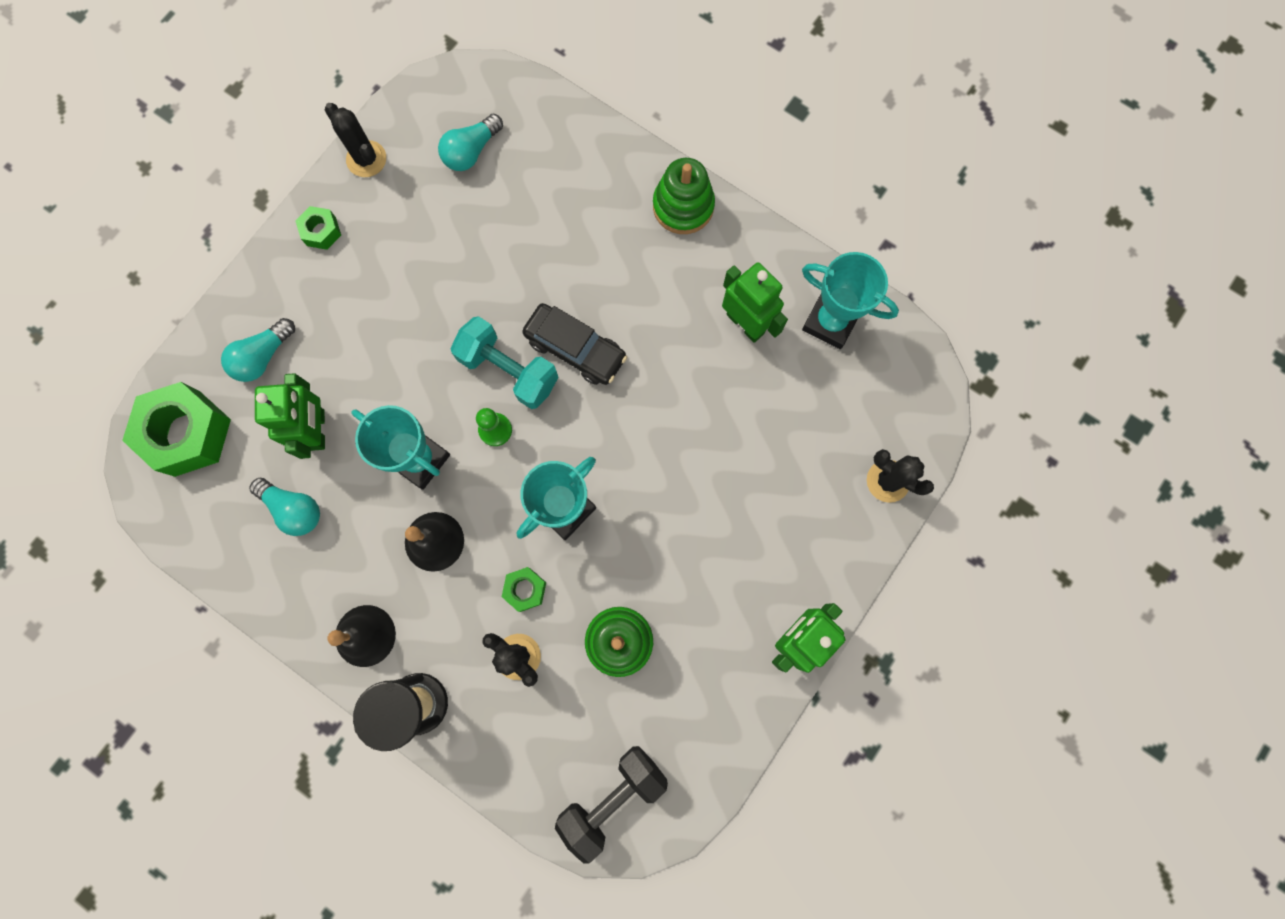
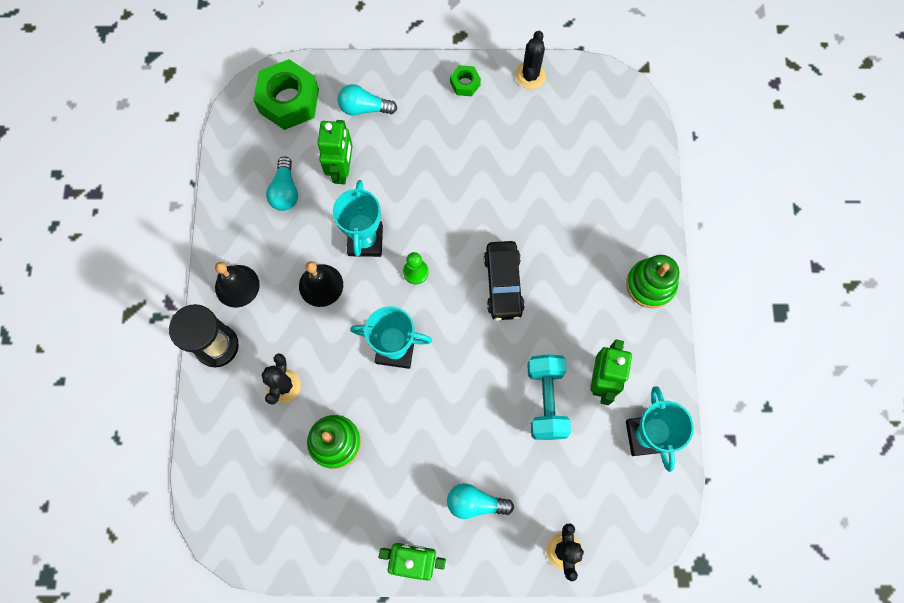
camera: 55 degrees right, 5 degrees down
(318, 429) = (342, 170): green robot -> green robot turned 45 degrees counterclockwise
(471, 151) = (583, 131): turquoise light bulb -> turquoise light bulb (475, 503)
(509, 370) = (459, 253): turquoise dumbbell -> turquoise dumbbell (546, 400)
(525, 589) = (328, 361): green nut -> none
(613, 797) = (234, 506): black dumbbell -> none

